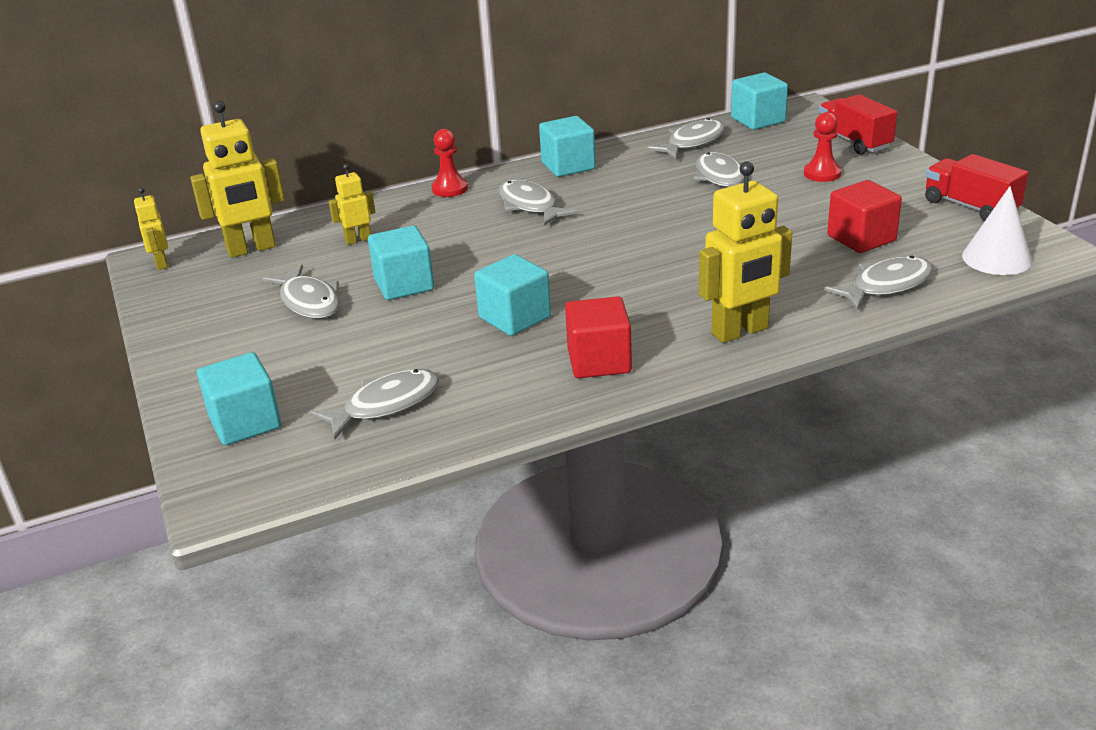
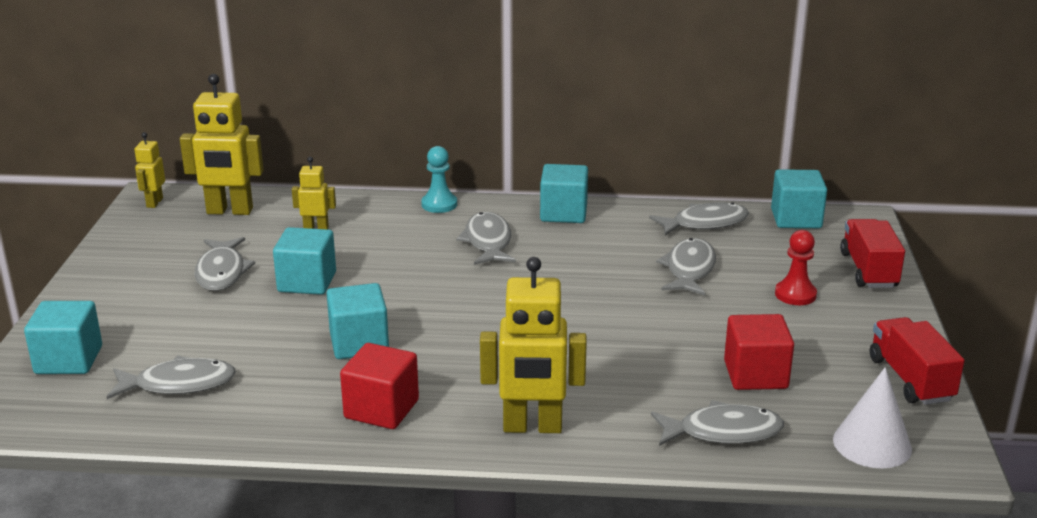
camera: 25 degrees right, 5 degrees down
(450, 189) = (439, 204): red pawn -> turquoise pawn

